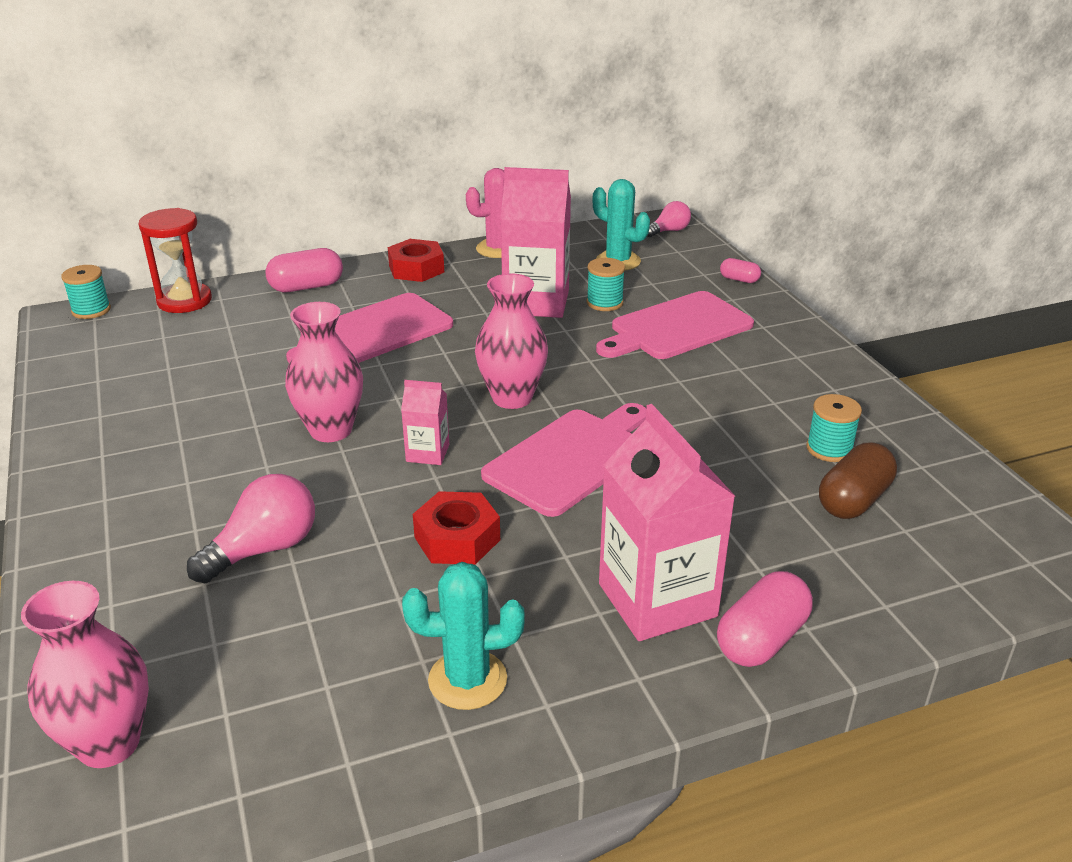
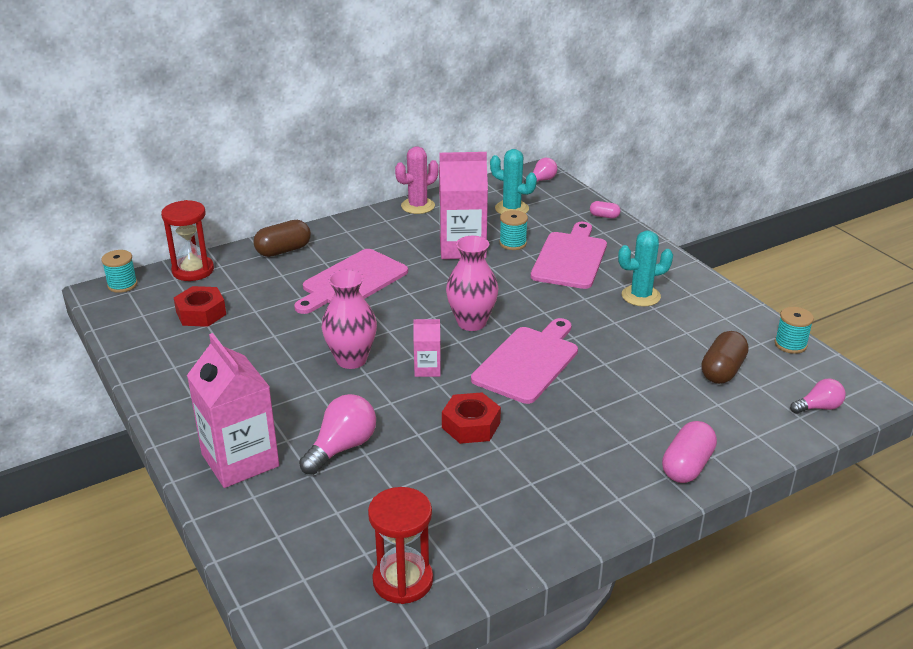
camera: 10 degrees left, 0 degrees up
(109, 743) = (297, 580): pink vase -> none
(261, 767) = (403, 580): none -> red hourglass
(306, 287) = (283, 250): pink capsule -> brown capsule
(416, 269) = (362, 228): red nut -> red nut (201, 313)
(467, 680) = (512, 513): turquoise cactus -> turquoise cactus (641, 296)
(657, 600) = (615, 449): pink carton -> pink carton (240, 460)
(676, 328) = (570, 258): pink cutting board -> pink cutting board turned 150 degrees clockwise
(829, 449) = (698, 337): turquoise spool -> turquoise spool (790, 344)
(993, 572) = (818, 407): none -> pink light bulb

